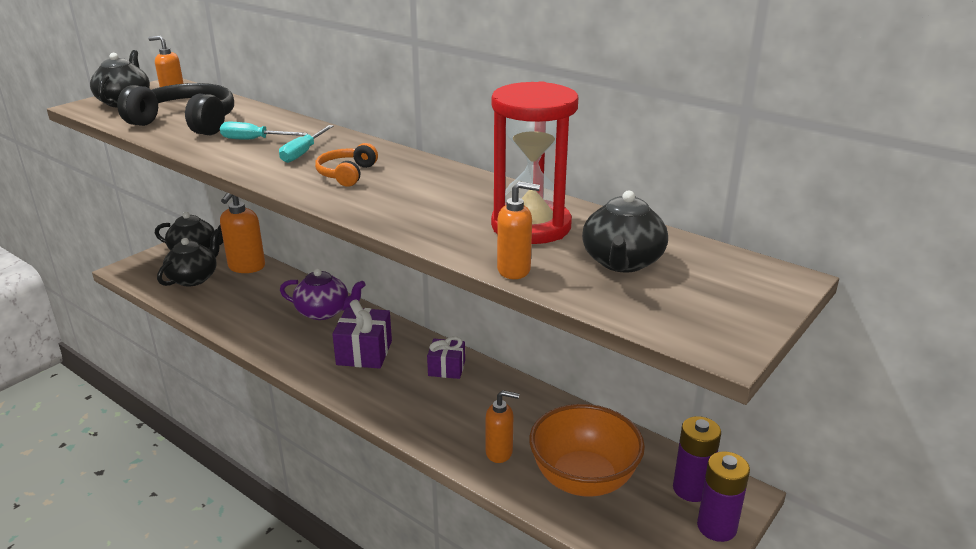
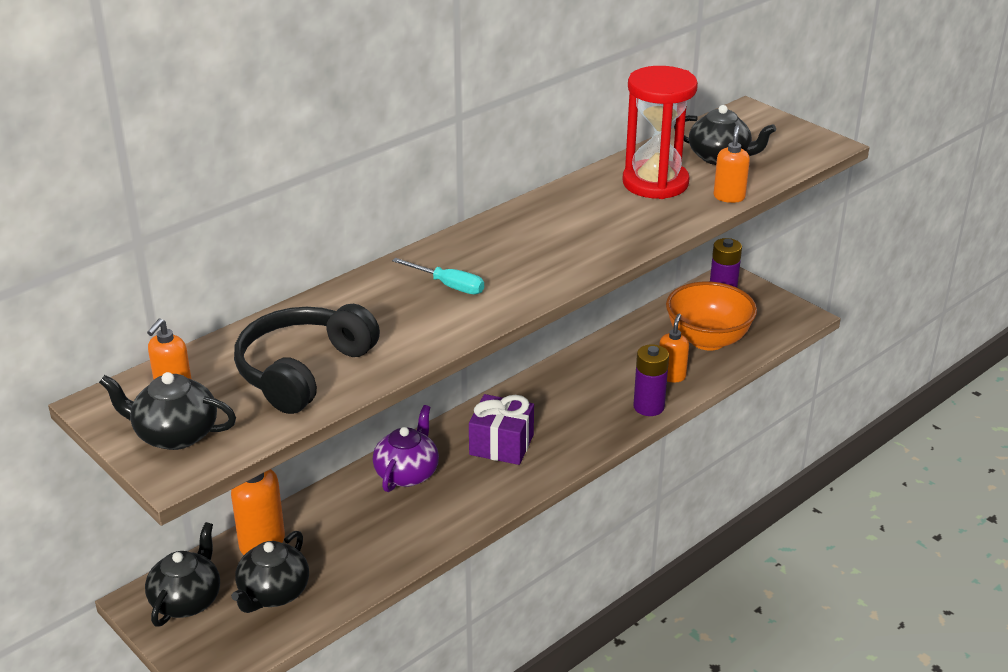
camera: 80 degrees left, 5 degrees up
(194, 278) = (273, 593): black teapot -> black teapot turned 105 degrees counterclockwise
(254, 140) = (392, 318): turquoise screwdriver -> none
(347, 174) = (518, 261): orange headphones -> none
(446, 368) = (543, 393): purple gift -> none
(716, 527) = (760, 294): purple battery -> purple battery (649, 407)

